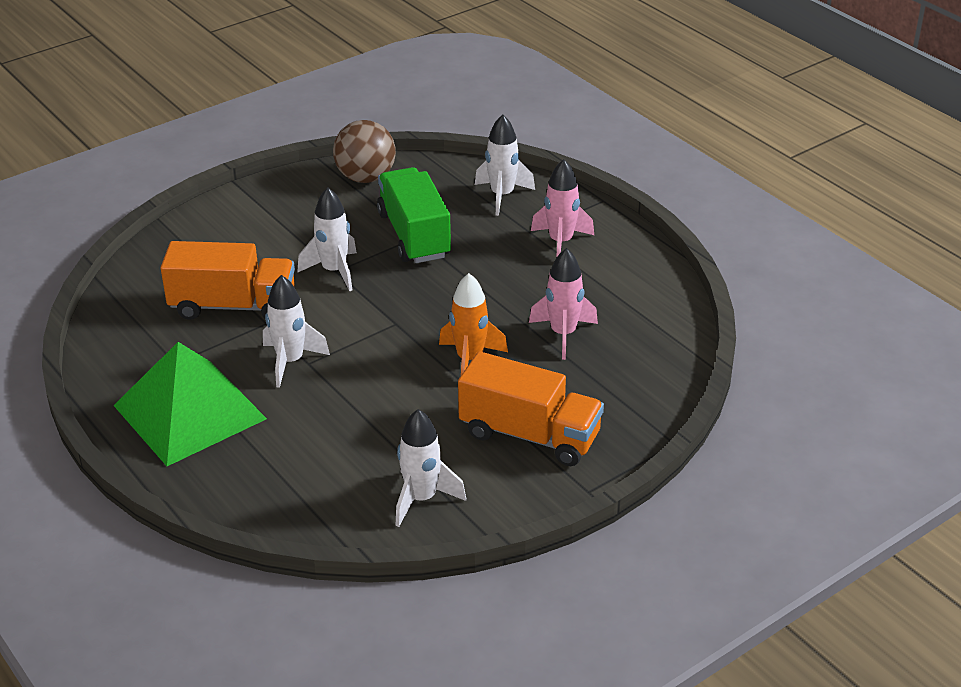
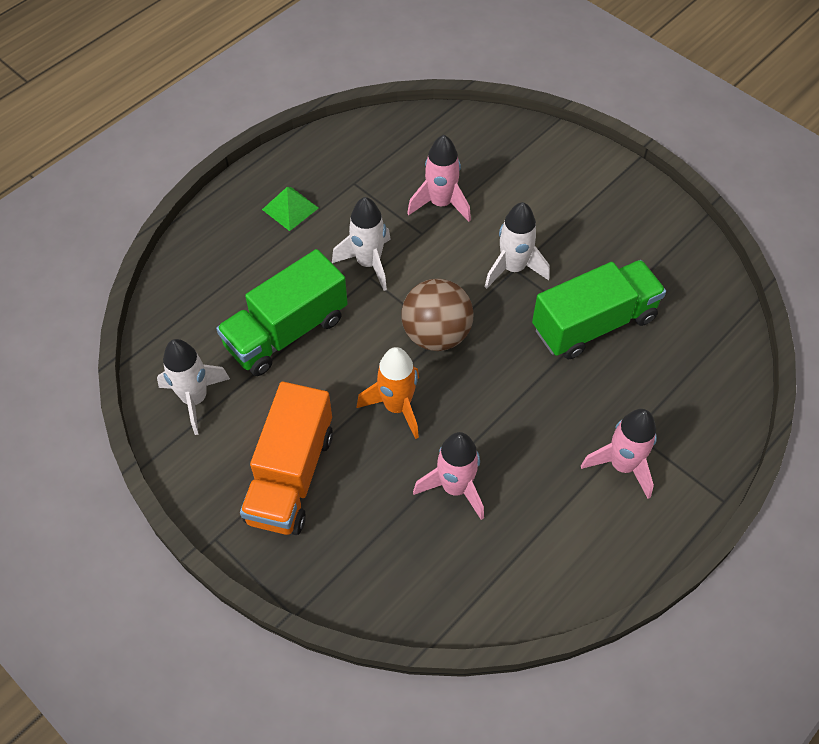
camera: 80 degrees right, 20 degrees up
(189, 412) = (290, 208): green pyramid -> green pyramid, size x0.42
(233, 306) = (441, 203): orange truck -> pink rocket
(357, 426) = (286, 332): none -> green truck
(366, 177) = (685, 262): brown ball -> brown ball (436, 334)
(502, 196) = (695, 394): white rocket -> none

